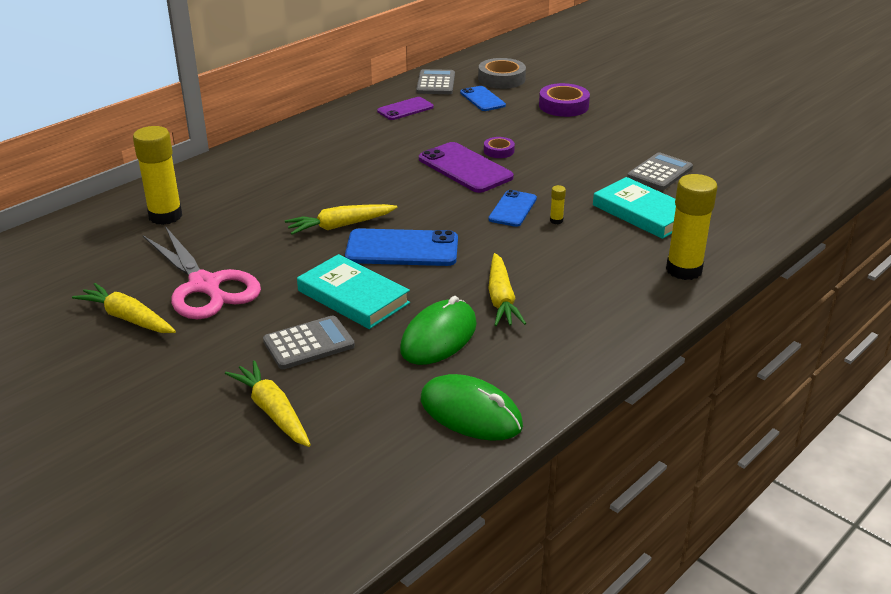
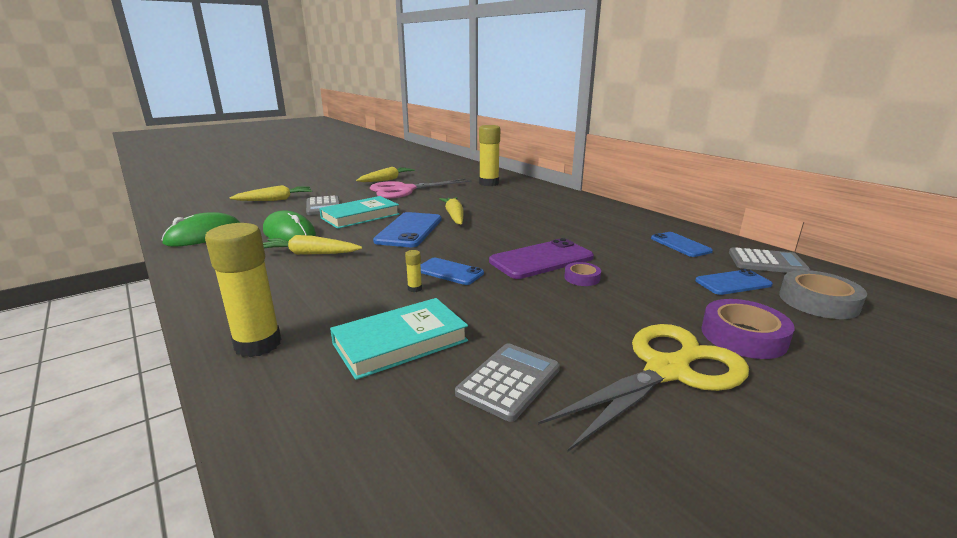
camera: 100 degrees right, 10 degrees down
(405, 109) = (680, 245): purple phone -> blue phone
(617, 129) = (667, 370): none -> yellow scissors
(660, 172) = (509, 381): grey calculator -> grey calculator turned 105 degrees counterclockwise

